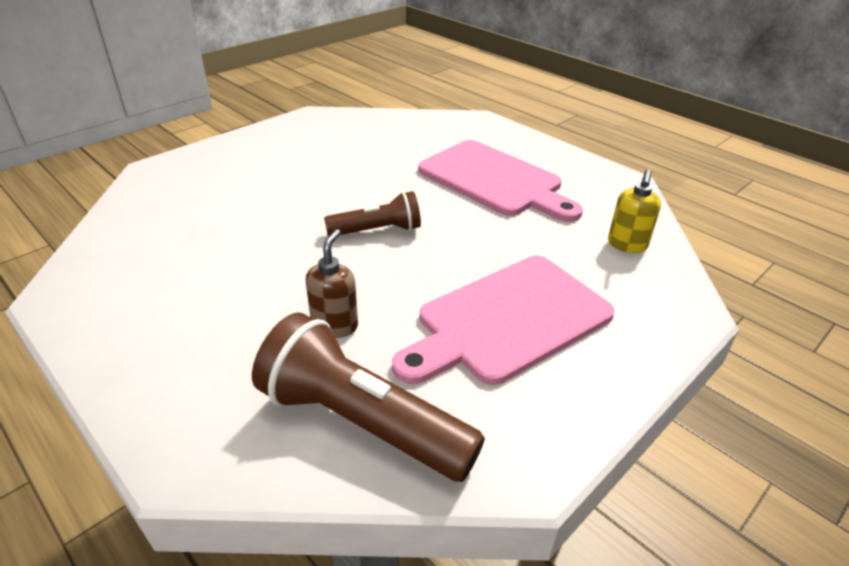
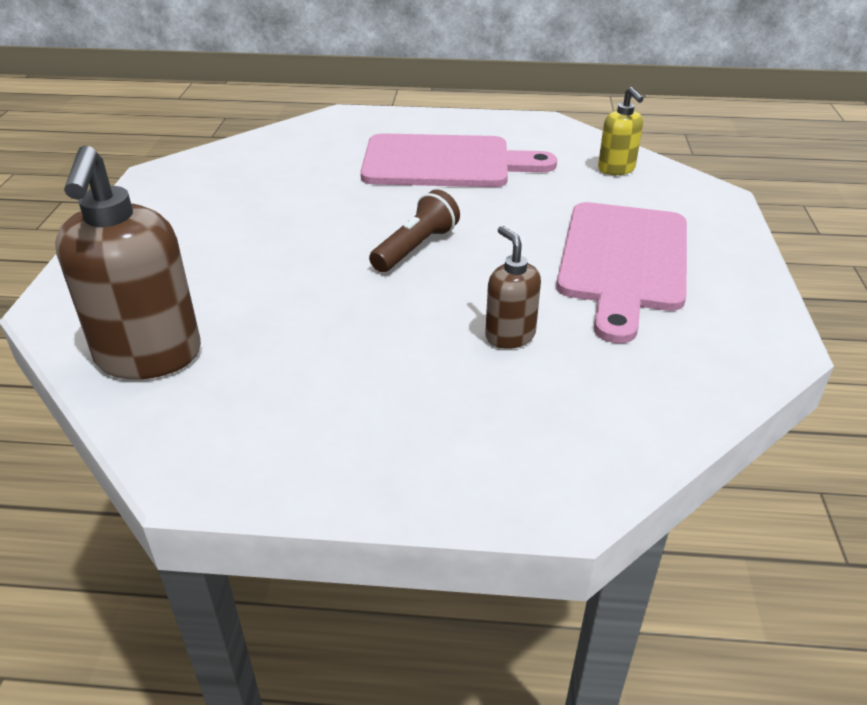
camera: 40 degrees left, 0 degrees up
(143, 220) = (149, 357): none -> brown soap dispenser
(361, 422) = (642, 385): brown flashlight -> none

